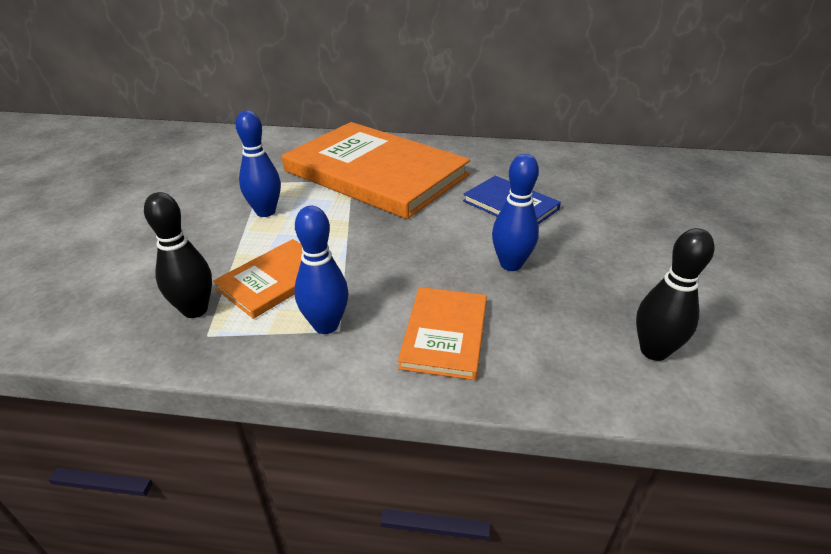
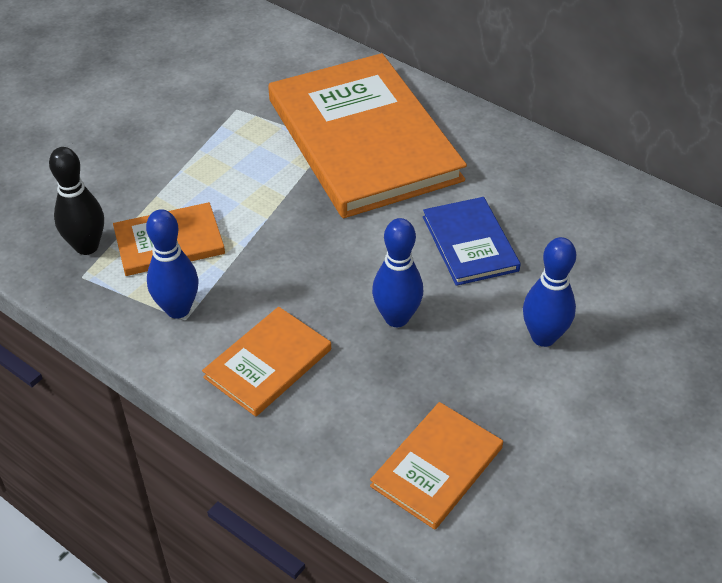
camera: 30 degrees right, 10 degrees up
(265, 212) = (214, 153): blue bowling pin -> blue bowling pin (543, 337)
(653, 351) = (437, 467): black bowling pin -> orange book

